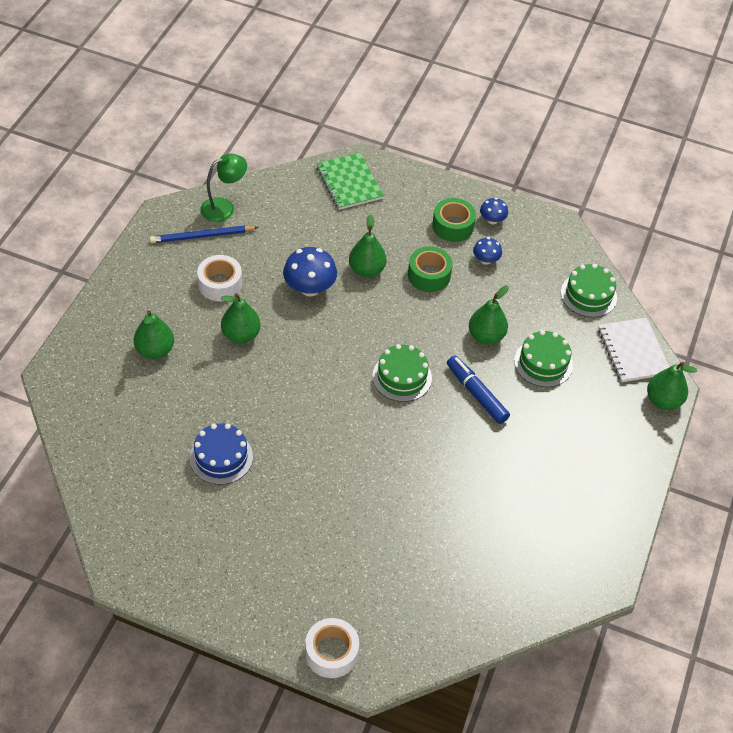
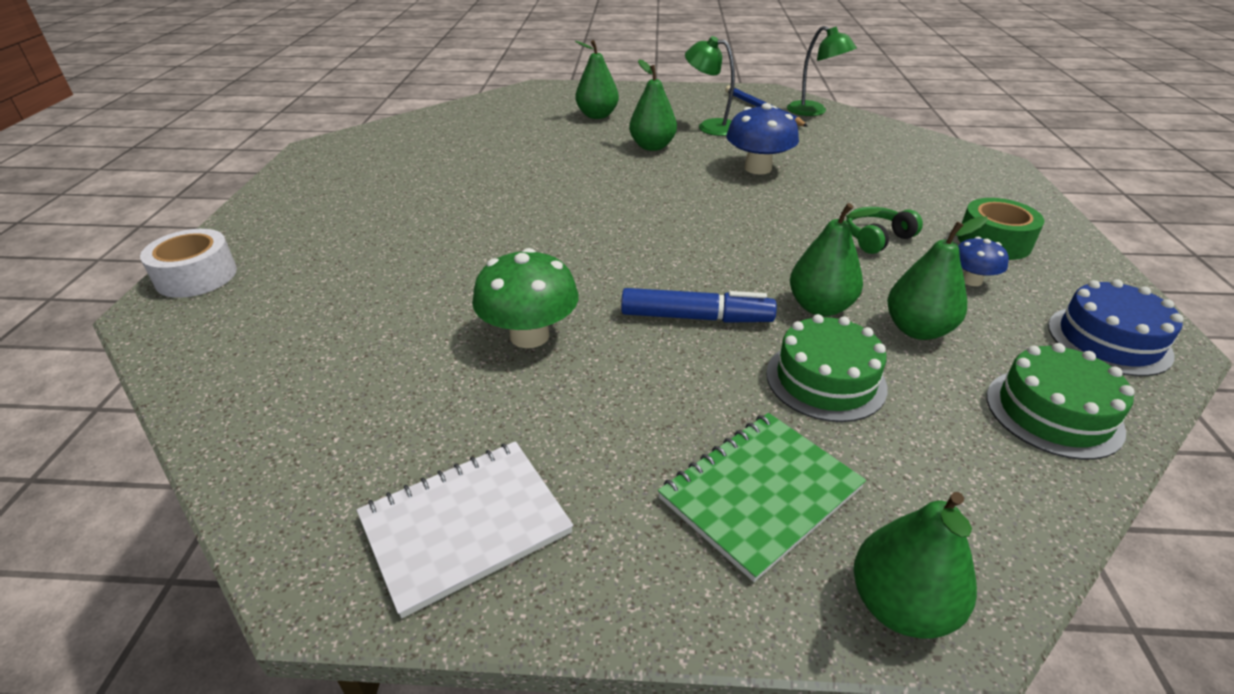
camera: 75 degrees right, 15 degrees down
(220, 284) = (710, 126): white tape -> green lamp
(221, 457) = (479, 165): blue cake -> blue cake (1108, 340)
(349, 183) = (951, 162): green notebook -> green notebook (760, 493)
(366, 270) = (829, 195): green pear -> green pear (917, 330)
(402, 377) = (675, 249): green cake -> none
(429, 275) = (877, 238): green tape -> green headphones
(466, 474) = (529, 335): none -> green mushroom
(476, 394) = (696, 317): blue marker -> blue marker turned 60 degrees clockwise
(492, 220) = (1059, 272): blue mushroom -> none
(633, 351) = (988, 514): white notebook -> white notebook (465, 525)

